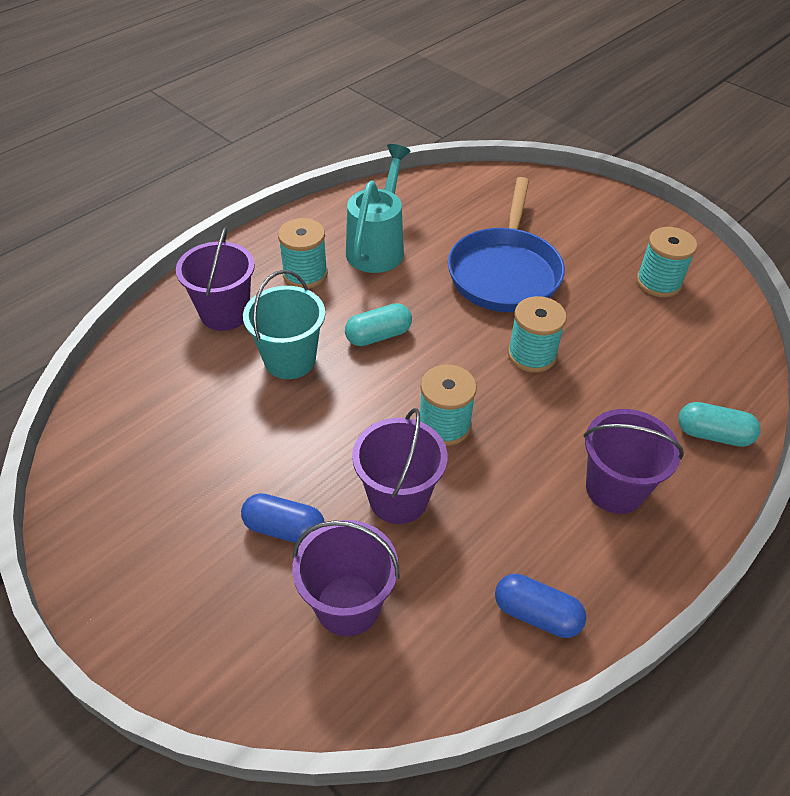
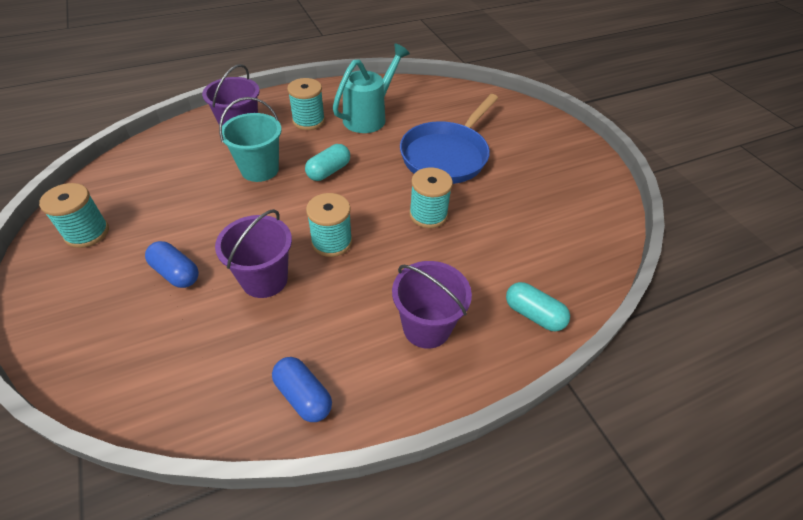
camera: 20 degrees right, 0 degrees up
(348, 605) = (178, 338): purple bucket -> none
(378, 335) = (328, 171): turquoise capsule -> turquoise capsule turned 45 degrees counterclockwise
(658, 282) = (561, 193): turquoise spool -> turquoise spool (87, 233)

